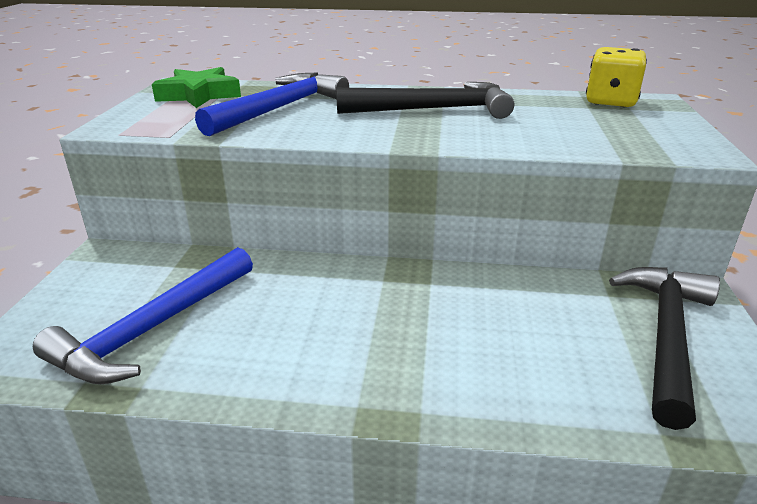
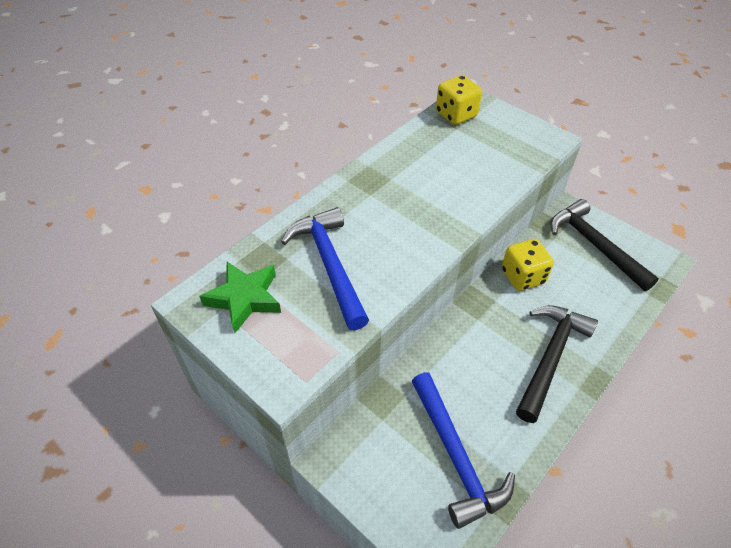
camera: 55 degrees left, 20 degrees up
(433, 110) = (404, 192): black hammer -> black hammer (550, 357)
(501, 291) = (523, 276): none -> yellow dice

